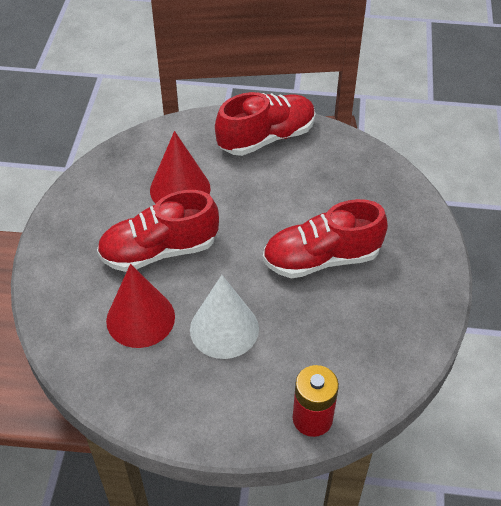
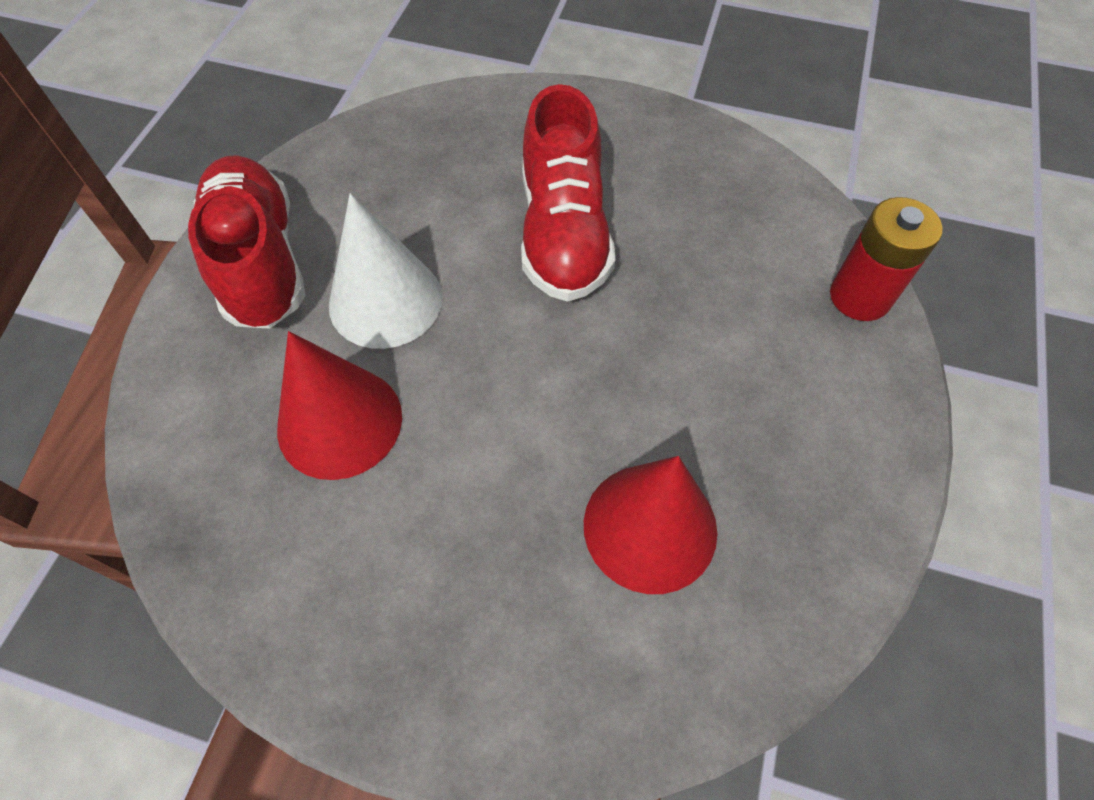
camera: 80 degrees left, 10 degrees up
(159, 251) = (491, 477): red shoe -> none
(224, 329) = (687, 390): white cone -> white cone (385, 300)

